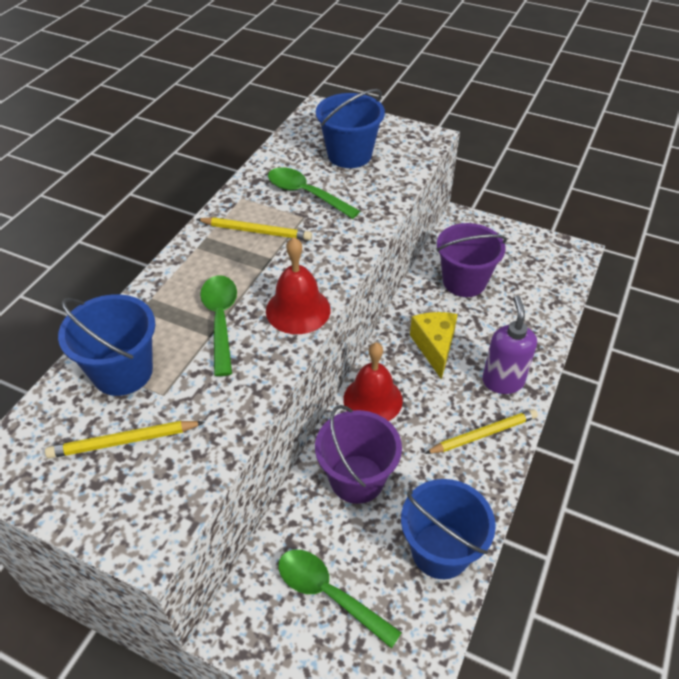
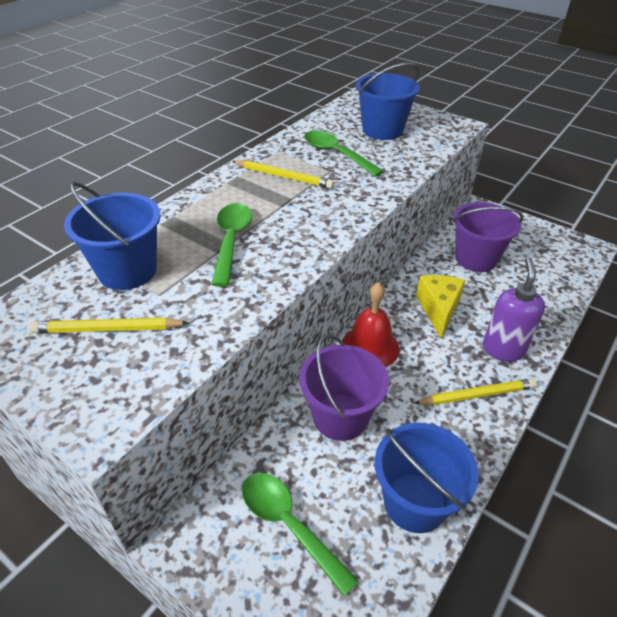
camera: 10 degrees right, 5 degrees down
(298, 310) = (306, 242): red bell -> none

